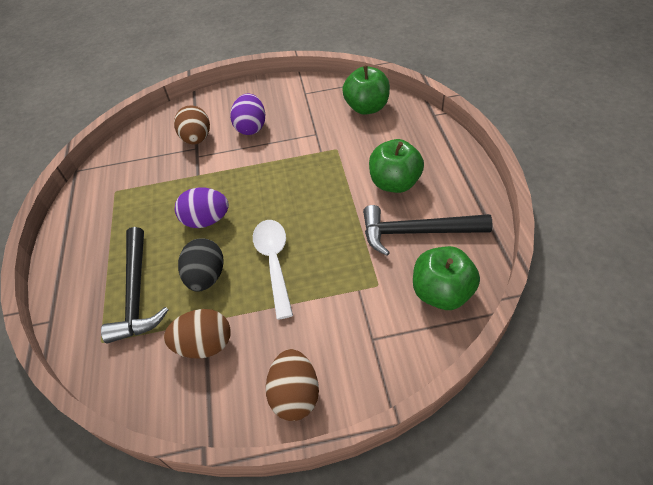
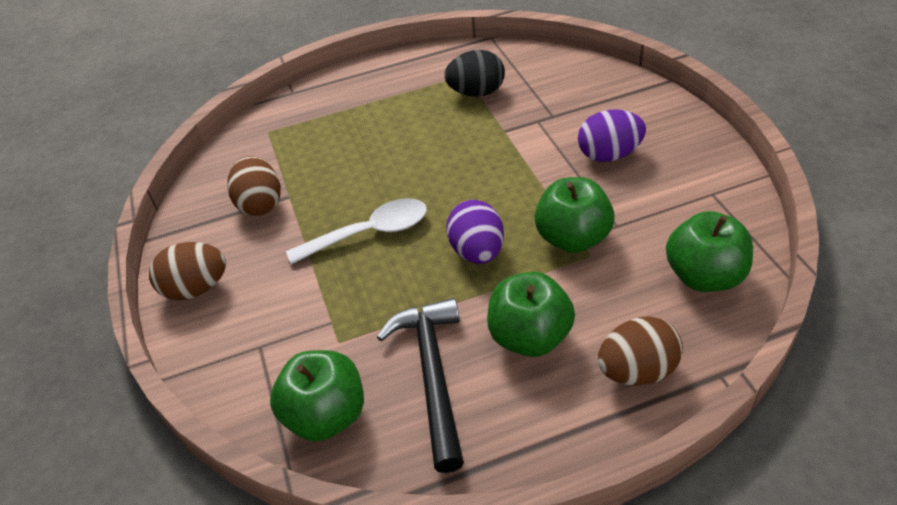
camera: 80 degrees right, 5 degrees down
(136, 293) = (324, 136): black hammer -> none
(197, 139) = (570, 111): brown egg -> brown egg (637, 370)
(206, 220) = (429, 159): purple egg -> purple egg (477, 251)
(206, 277) = (346, 181): black egg -> black egg (476, 92)
(320, 154) = (573, 238): none -> green apple

